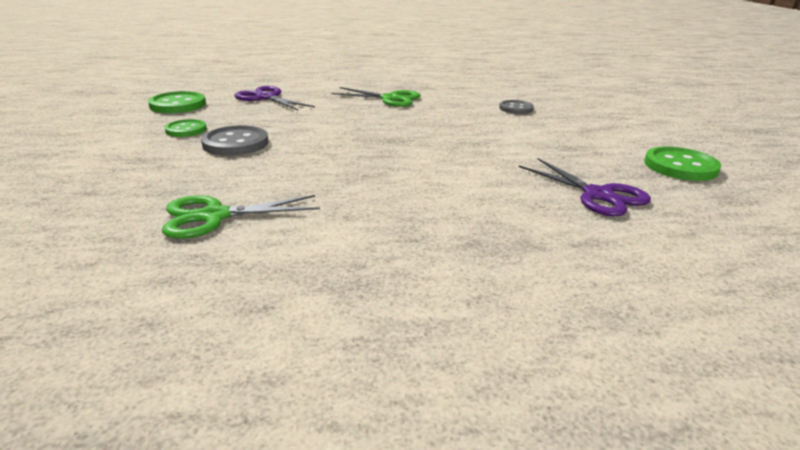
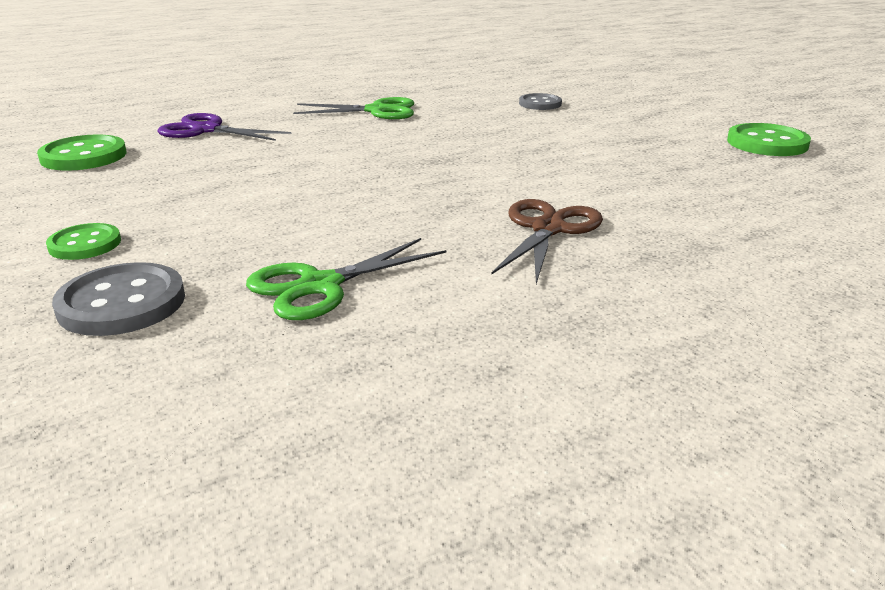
camera: 20 degrees left, 0 degrees up
(186, 130) = (141, 188): green button -> green button (85, 244)
(235, 143) = (237, 194): grey button -> grey button (122, 303)
(416, 205) = (548, 229): none -> brown scissors
(598, 195) = (719, 185): purple scissors -> none

